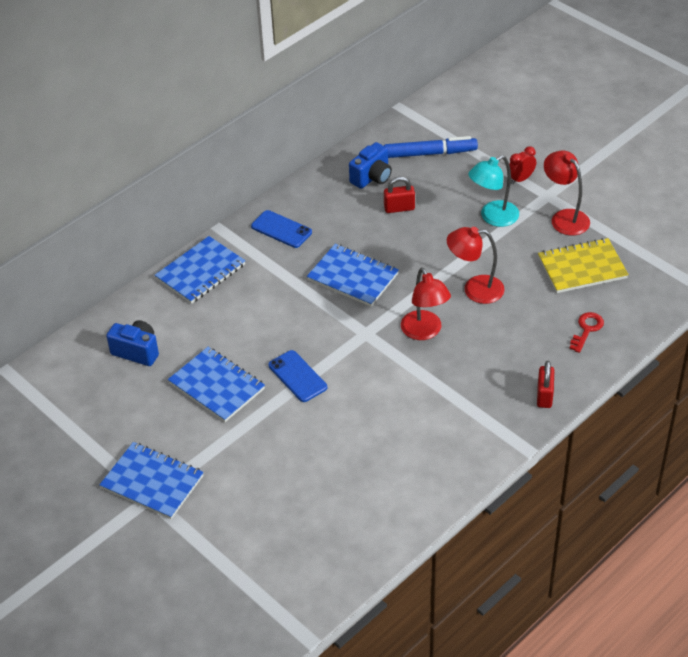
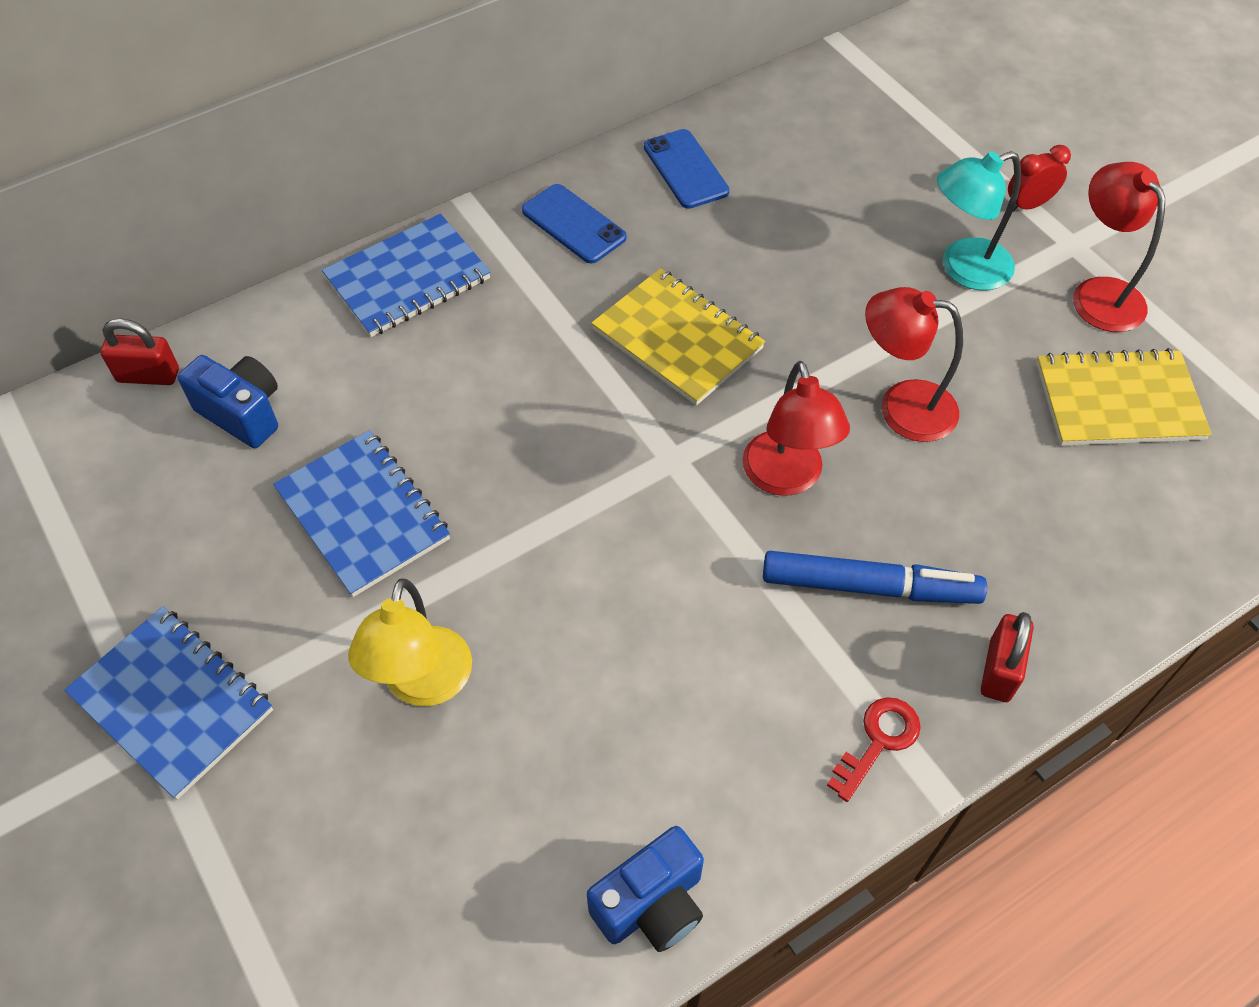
camera: 10 degrees right, 10 degrees up
(272, 452) = (423, 685): none -> yellow lamp
(297, 376) = (520, 525): blue phone -> blue phone (685, 169)
(353, 277) = (677, 339): blue notebook -> yellow notebook
(372, 177) = (759, 156): blue camera -> blue camera (651, 904)
(399, 208) = (794, 221): red padlock -> red padlock (148, 375)
(430, 153) = (872, 130): blue marker -> blue marker (870, 587)
(587, 329) = (1109, 536): red key -> red key (878, 741)

